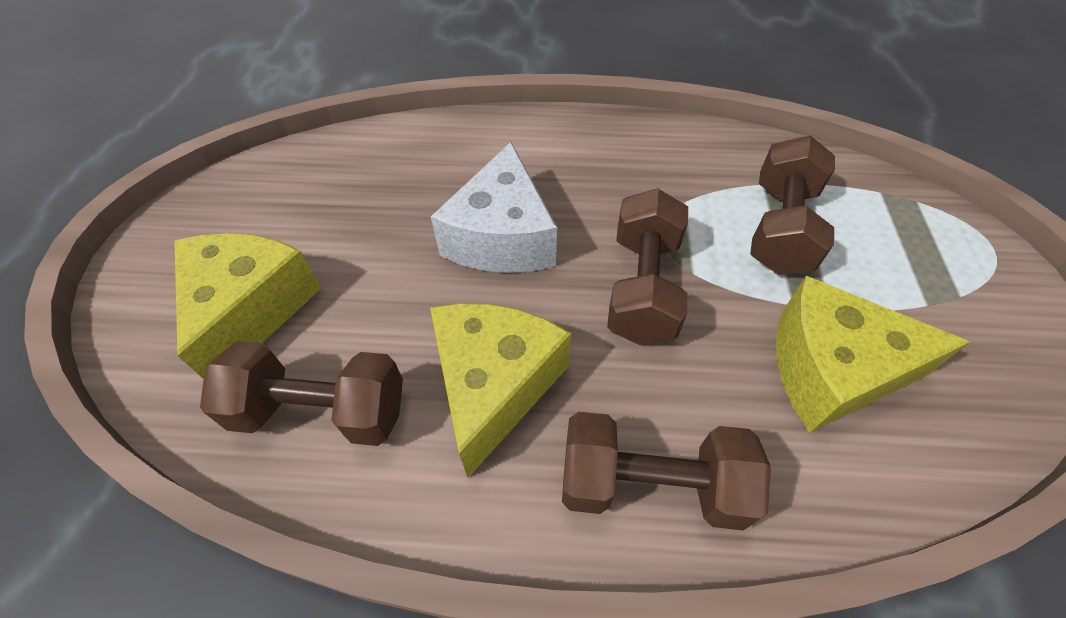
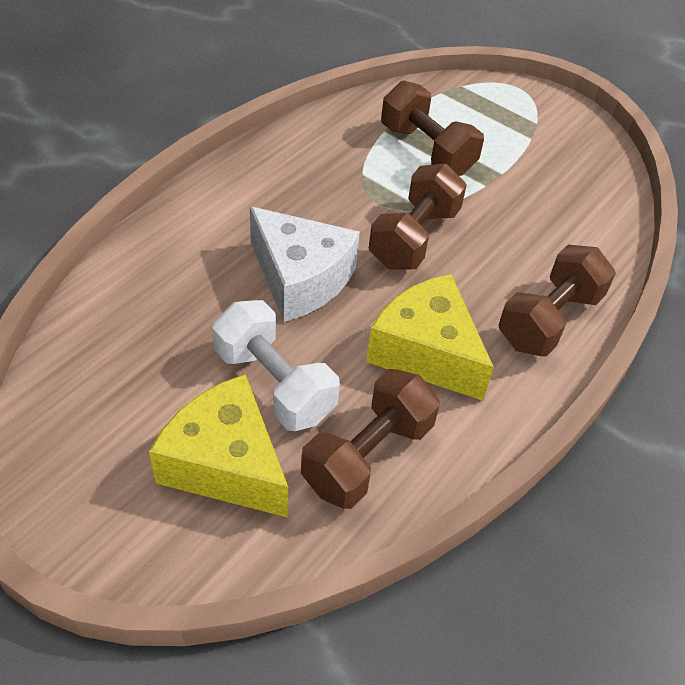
camera: 60 degrees left, 5 degrees down
(361, 291) = (274, 384): none -> white dumbbell
(643, 287) = (414, 238): brown dumbbell -> brown dumbbell turned 75 degrees clockwise
(831, 370) = (539, 202): yellow cheese -> none

